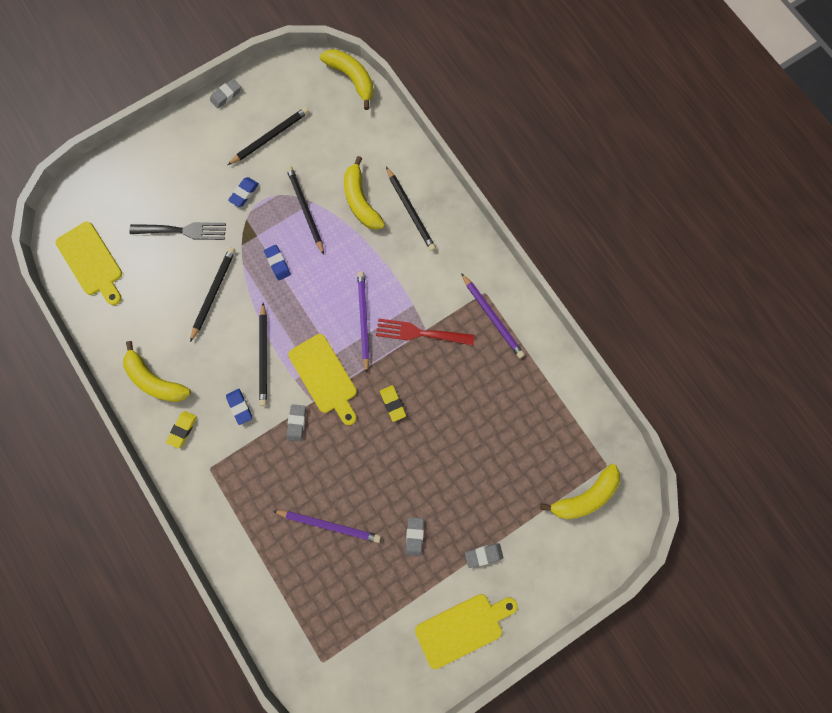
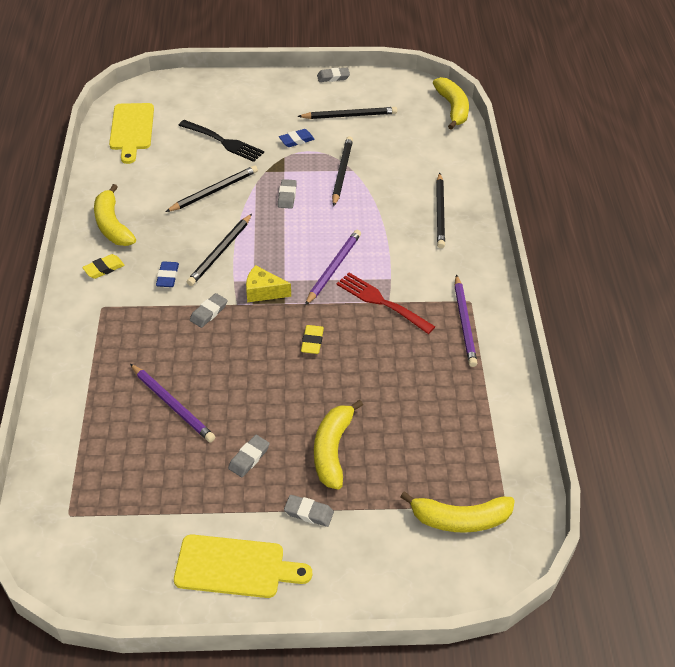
camera: 30 degrees right, 30 degrees down
(278, 263) = (287, 196): blue eraser -> grey eraser
(325, 377) = (263, 292): yellow cutting board -> yellow cheese
(361, 201) = (397, 187): yellow banana -> yellow banana (332, 450)

